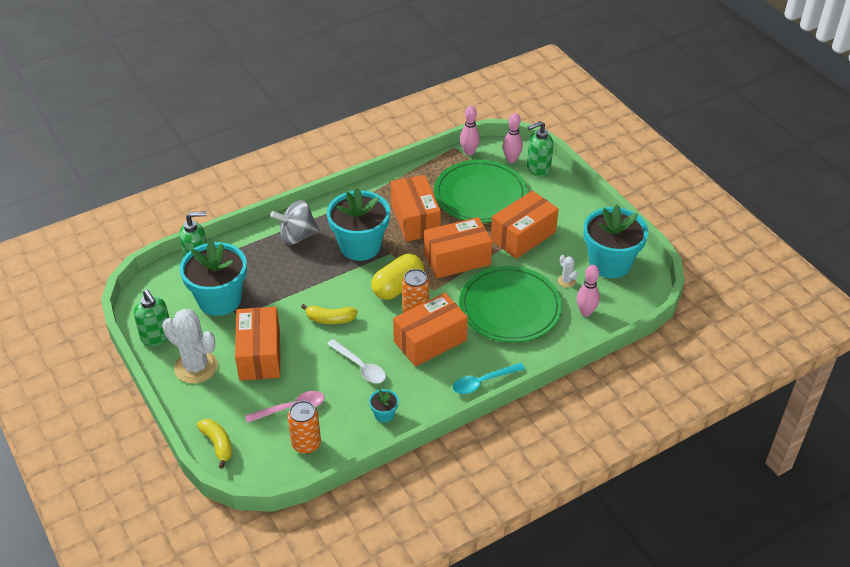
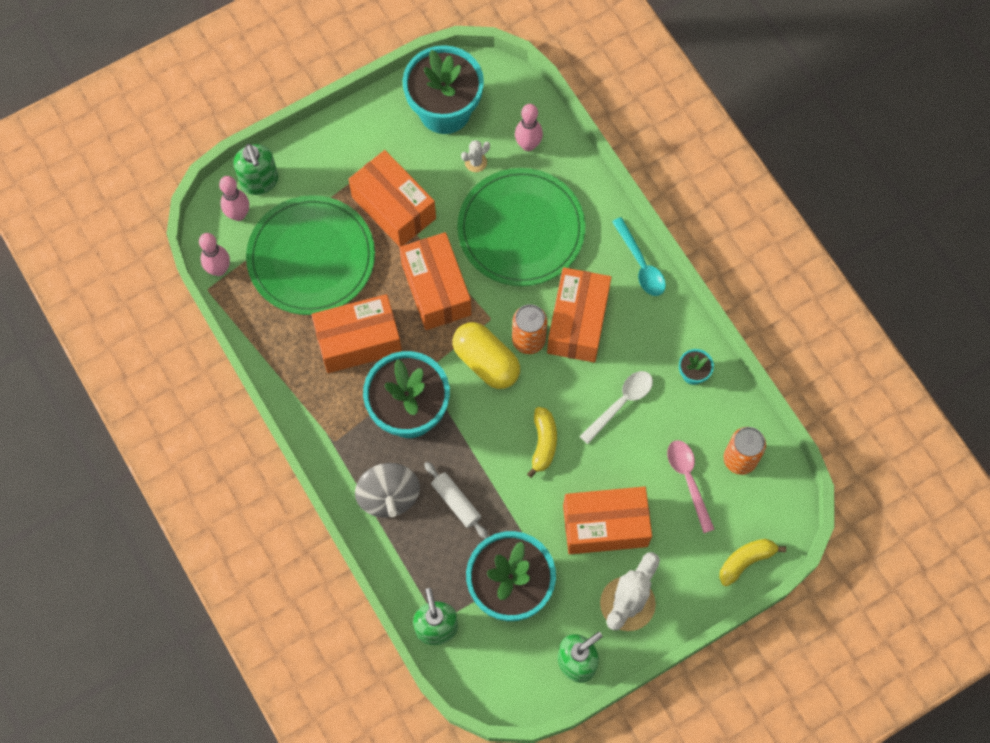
camera: 90 degrees left, 25 degrees up
(289, 271) = (456, 502): none -> white rolling pin
(430, 341) = (578, 322): orange box -> orange box turned 45 degrees clockwise

